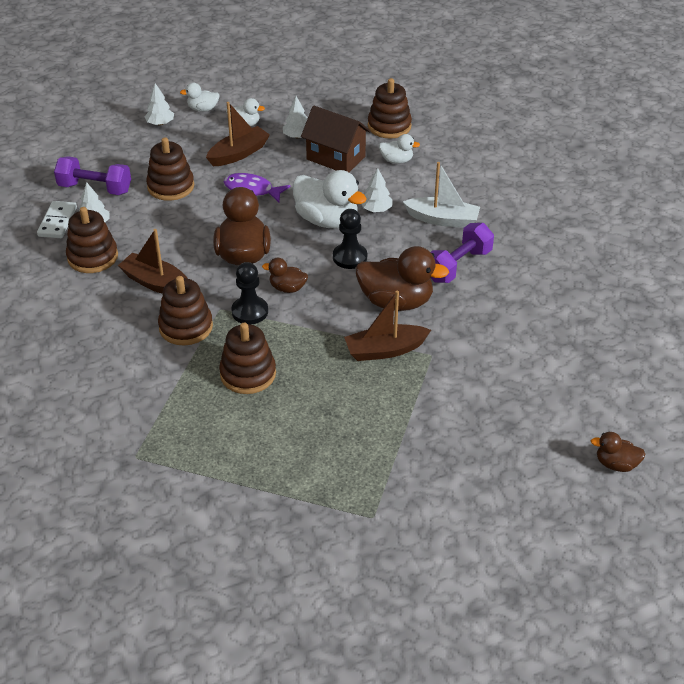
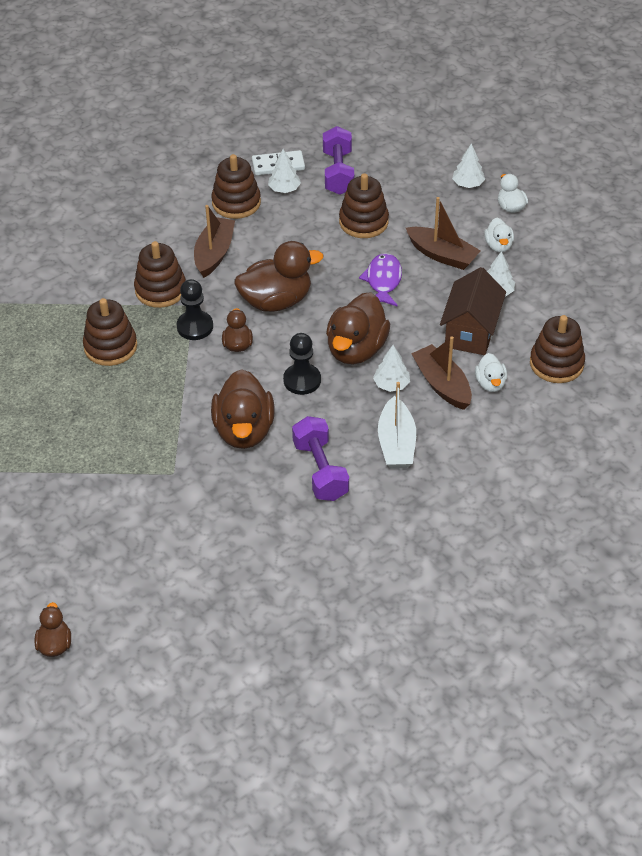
camera: 75 degrees right, 5 degrees up
(327, 220) = (356, 349): white duck -> brown duck
(385, 350) = (169, 436): brown boat -> brown boat (442, 384)
(458, 266) = (320, 470): purple dumbbell -> purple dumbbell turned 45 degrees clockwise

